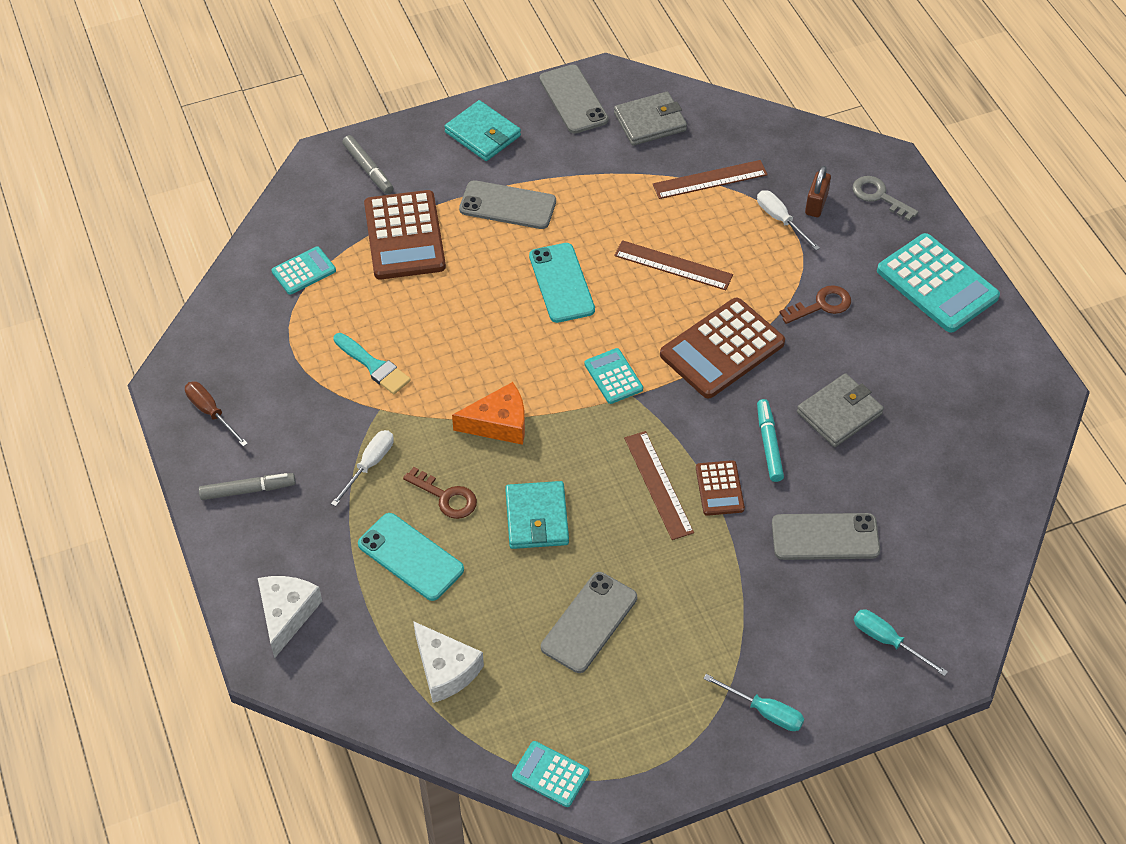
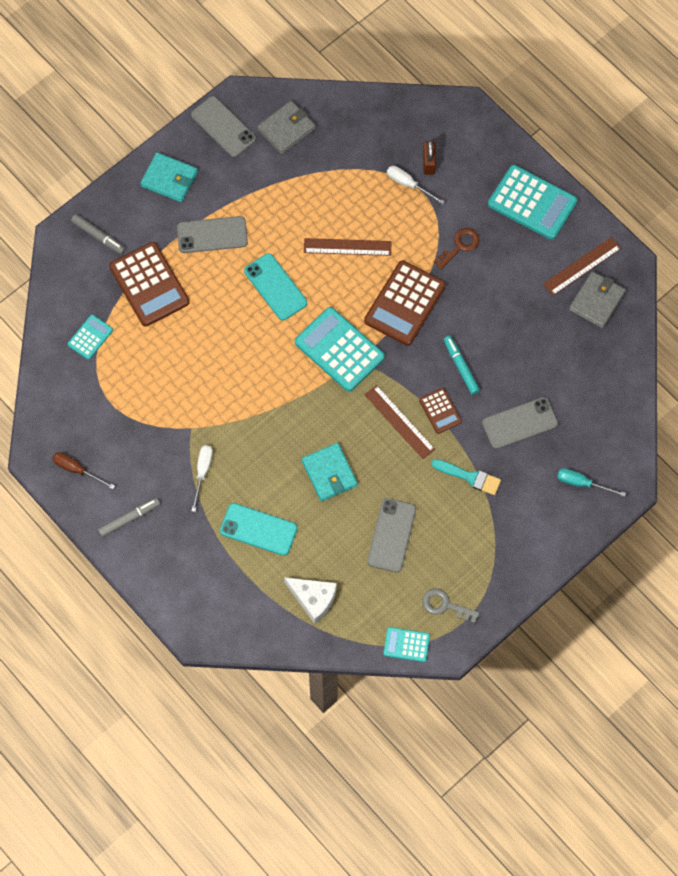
camera: 20 degrees left, 15 degrees up
(286, 614) = (195, 597): white cheese -> none
(374, 366) = (173, 396): turquoise brush -> turquoise brush (469, 477)
(446, 497) = (263, 478): brown key -> none
(498, 423) = (276, 412): orange cheese -> none
(613, 376) = (339, 350): turquoise calculator -> turquoise calculator, size x1.91
(710, 179) = (347, 166): brown ruler -> brown ruler (582, 266)
(764, 711) = (521, 557): turquoise screwdriver -> none
(839, 413) = (499, 327): grey wallet -> grey wallet (596, 301)
(879, 196) = (470, 142): grey key -> grey key (445, 605)

